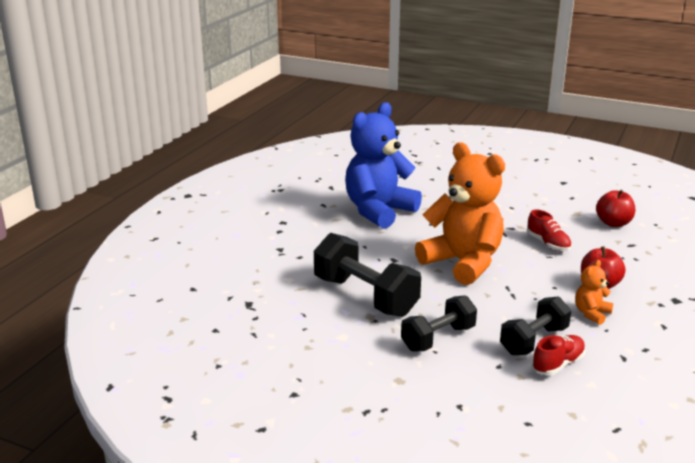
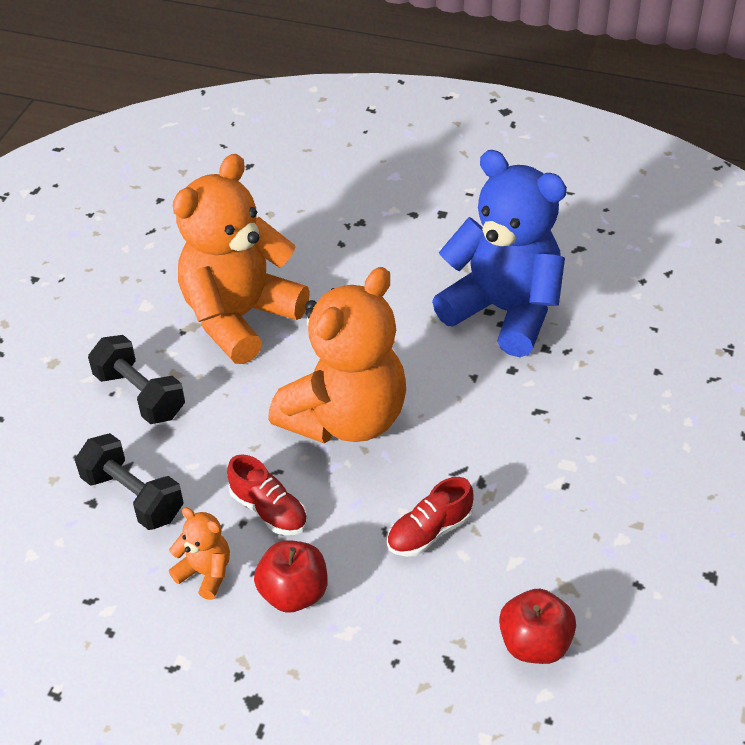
camera: 85 degrees right, 20 degrees up
(365, 296) = (240, 317): black dumbbell -> orange teddy bear
(557, 364) = (77, 520): red shoe -> red shoe (269, 510)

